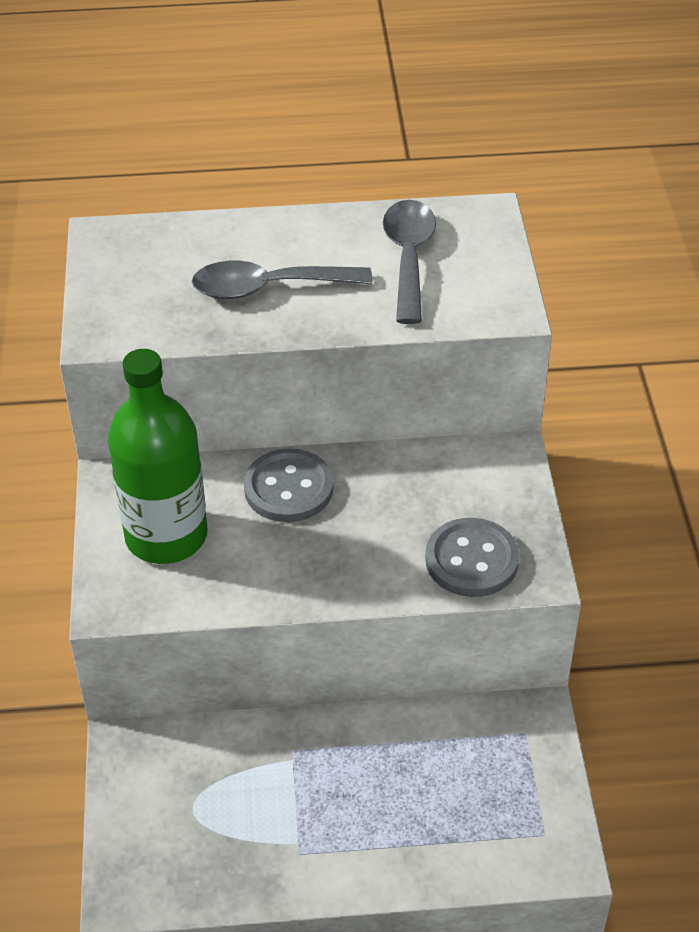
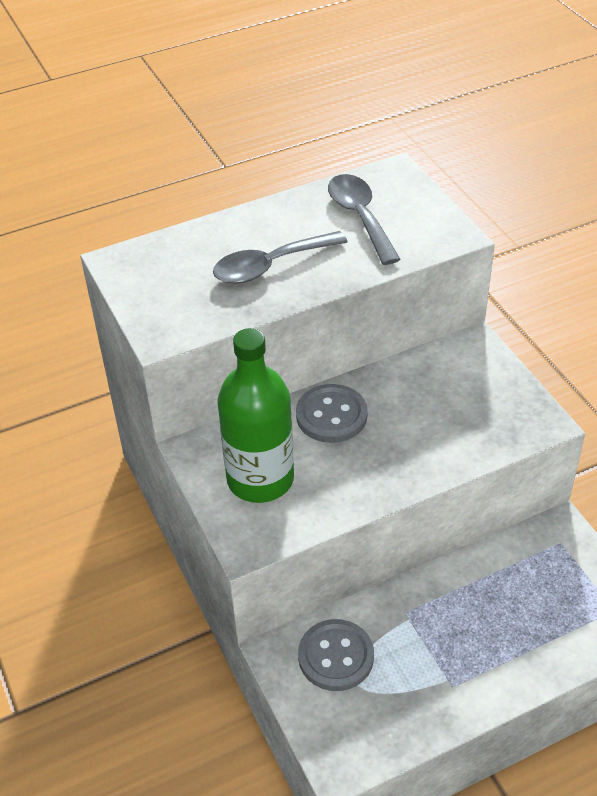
camera: 20 degrees left, 0 degrees up
(471, 560) = (493, 426): grey button -> grey button (336, 656)

